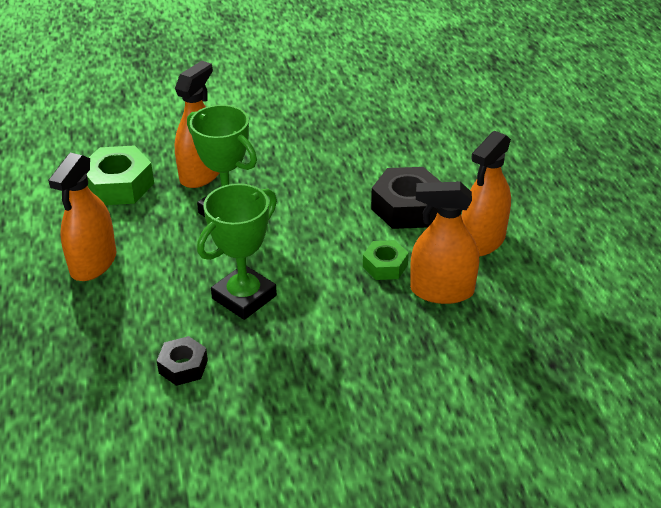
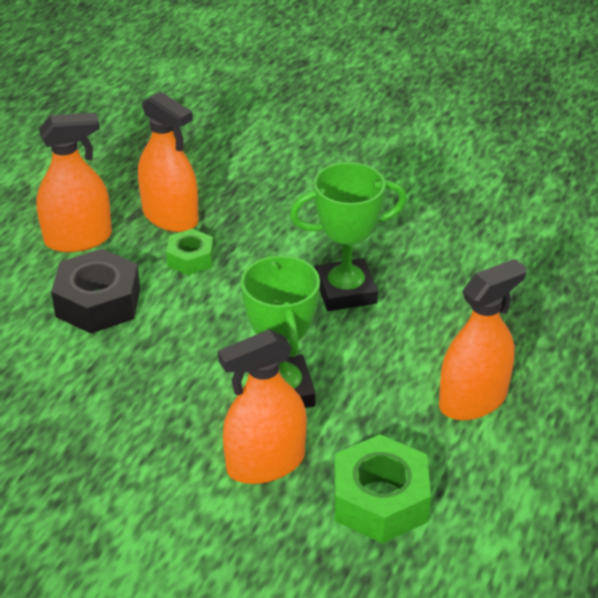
camera: 145 degrees left, 0 degrees up
(183, 366) = (446, 258): black nut -> none

